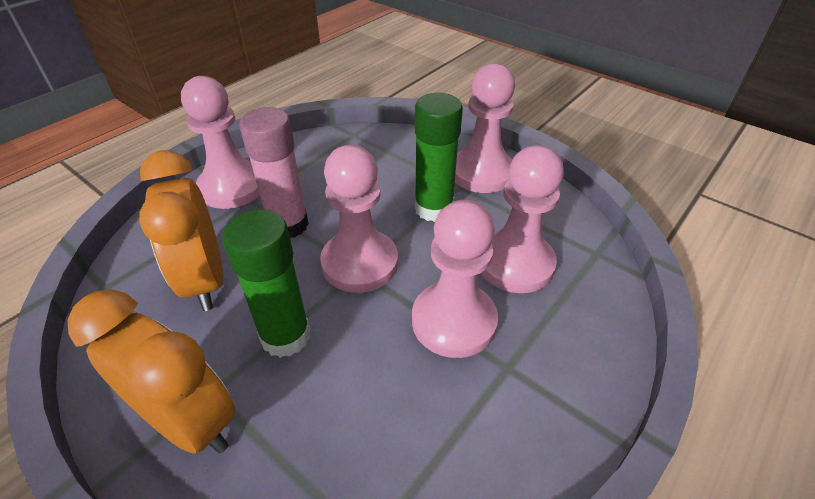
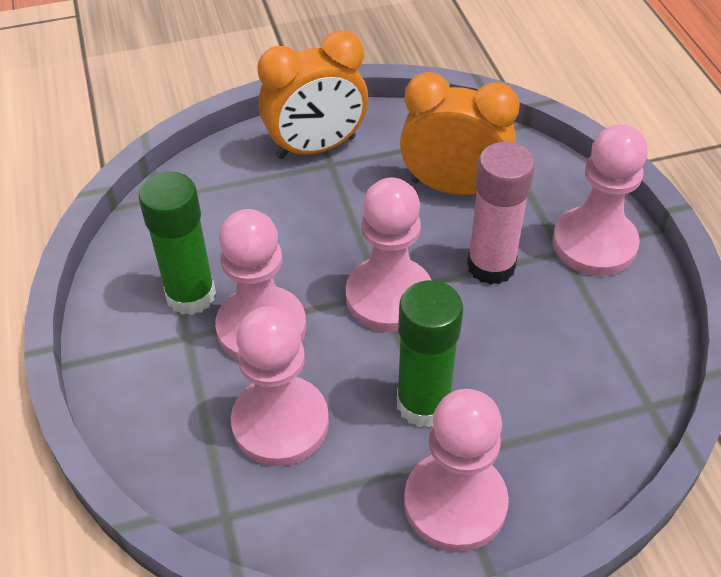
camera: 125 degrees right, 5 degrees up
(285, 336) = (346, 216): green glue stick -> green glue stick (191, 295)

